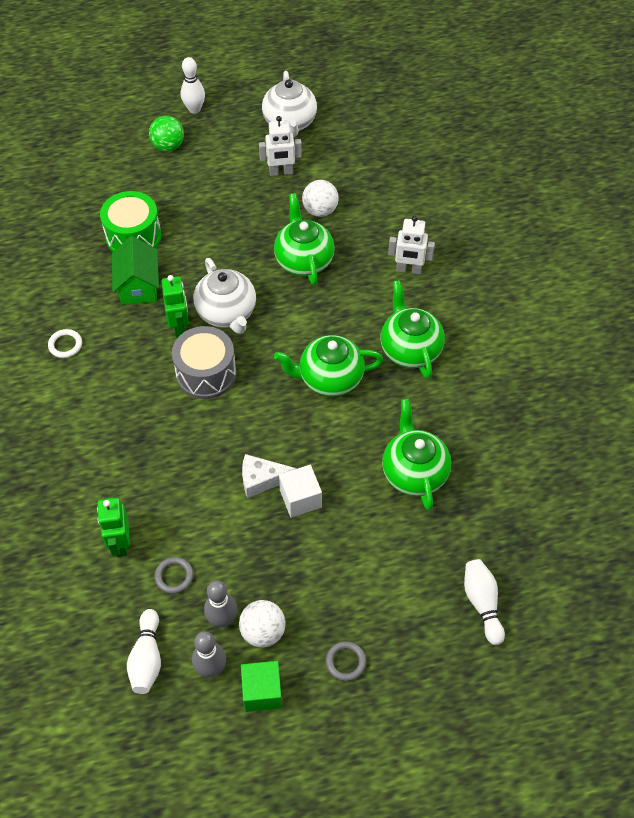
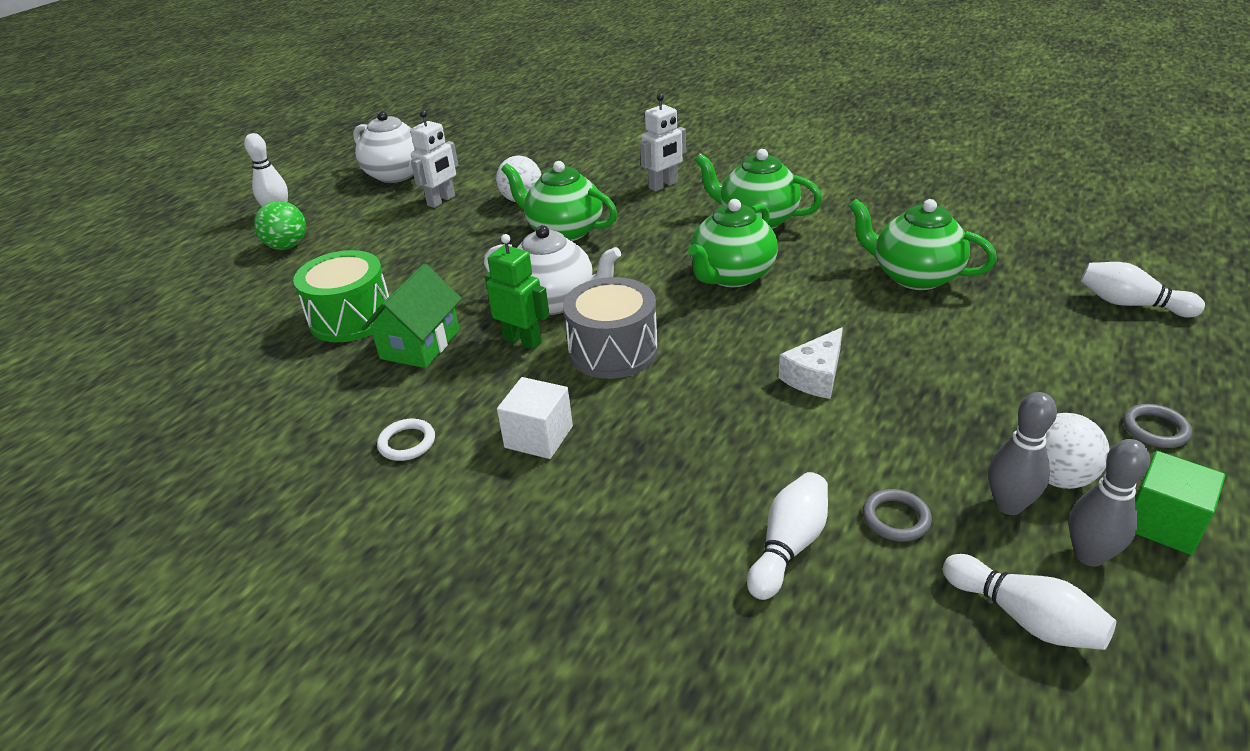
camera: 45 degrees left, 20 degrees down
(120, 543) = (788, 546): green robot -> white bowling pin
(138, 286) = (420, 344): green house -> green house turned 75 degrees clockwise
(300, 498) = (873, 360): white cube -> white cube (539, 437)

